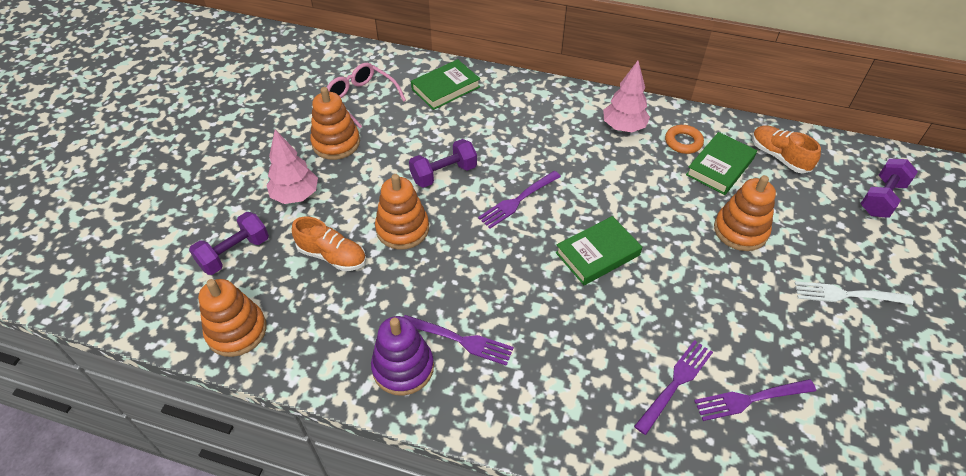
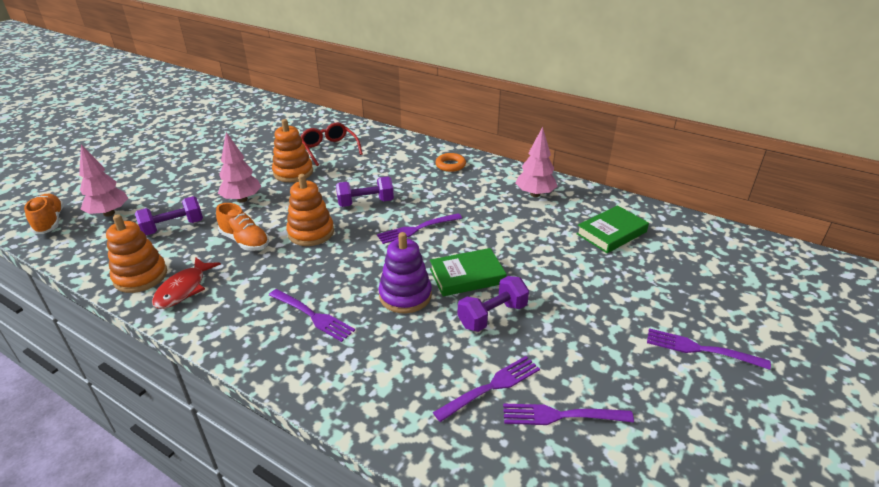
camera: 15 degrees right, 15 degrees down
(140, 248) = (109, 213): none -> pink tree
(298, 337) = (183, 289): none -> red fish
(361, 98) = (329, 149): pink glasses -> red glasses
(403, 368) = (253, 326): purple stacking toy -> purple stacking toy (405, 296)
(446, 88) = (398, 151): green book -> none
(683, 142) = (584, 211): orange ring -> orange ring (450, 165)
(740, 230) = (610, 281): orange stacking toy -> none
(779, 157) = (672, 234): orange shoe -> orange shoe (50, 222)
(848, 295) = (701, 349): white fork -> purple fork
(881, 198) = (766, 280): purple dumbbell -> purple dumbbell (492, 315)

